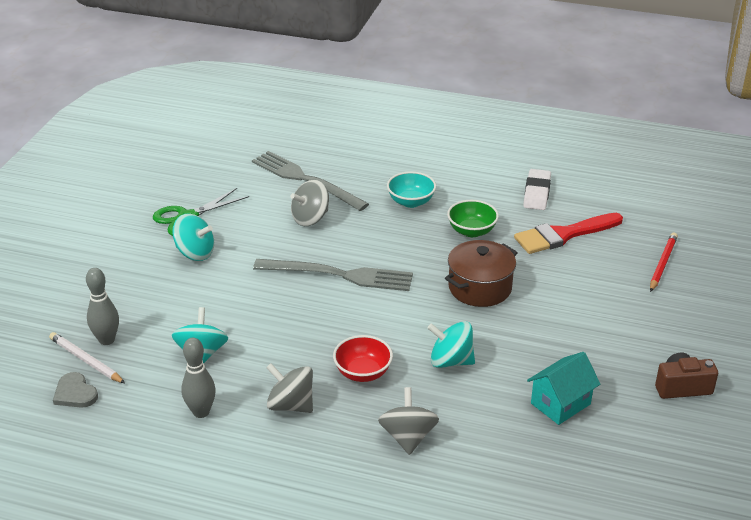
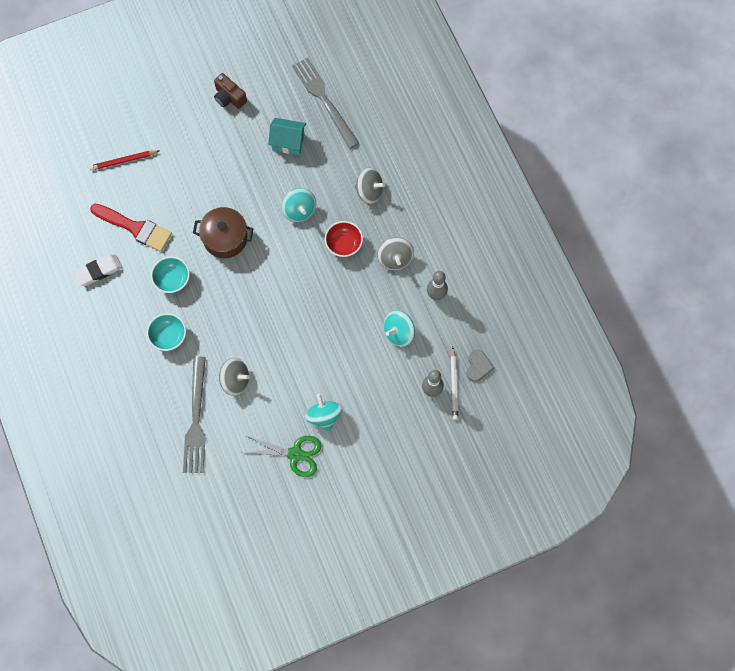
camera: 130 degrees left, 35 degrees up
(338, 275) = (276, 319): grey fork -> grey fork (324, 100)
(408, 437) = (369, 191): grey spinning top -> grey spinning top turned 120 degrees counterclockwise
(471, 231) = (172, 280): green bowl -> turquoise bowl

